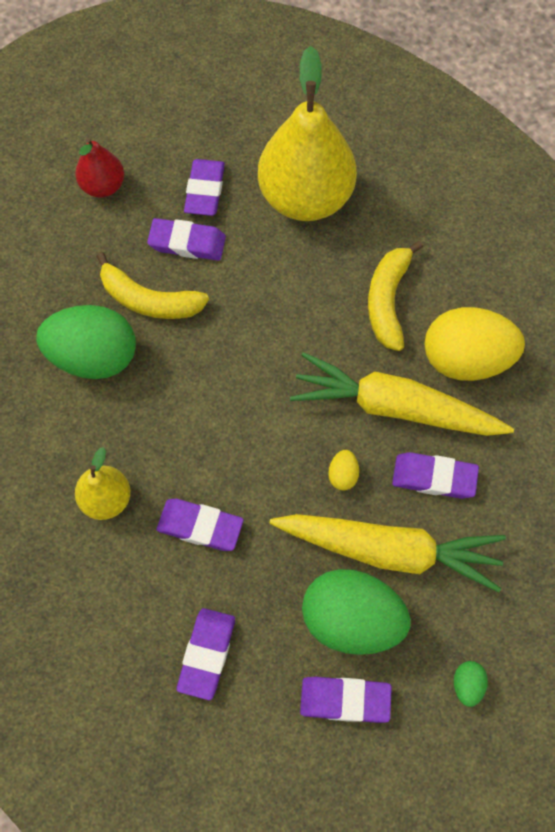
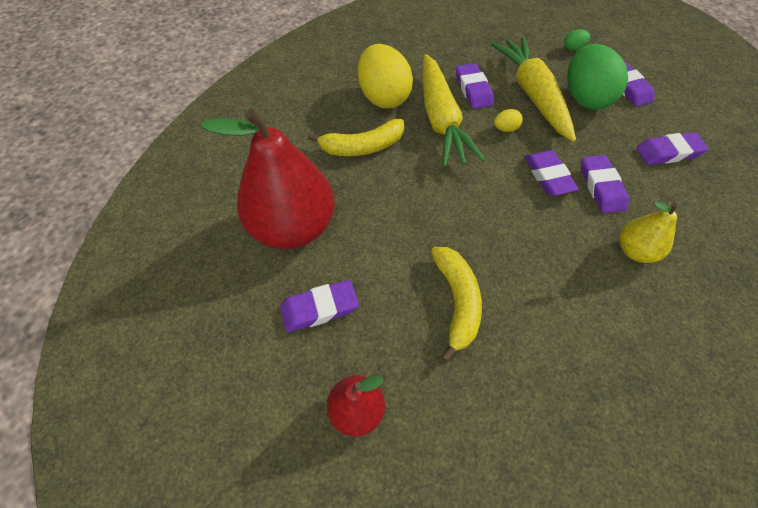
camera: 115 degrees left, 10 degrees down
(94, 357) = (537, 319): green egg -> none
(187, 243) = (383, 298): purple eraser -> purple eraser (548, 176)
(306, 198) = (293, 227): yellow pear -> red pear

